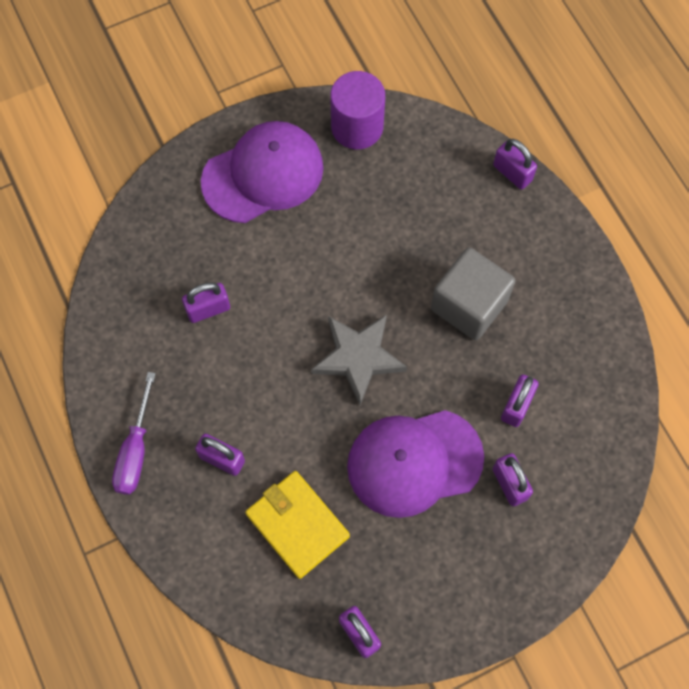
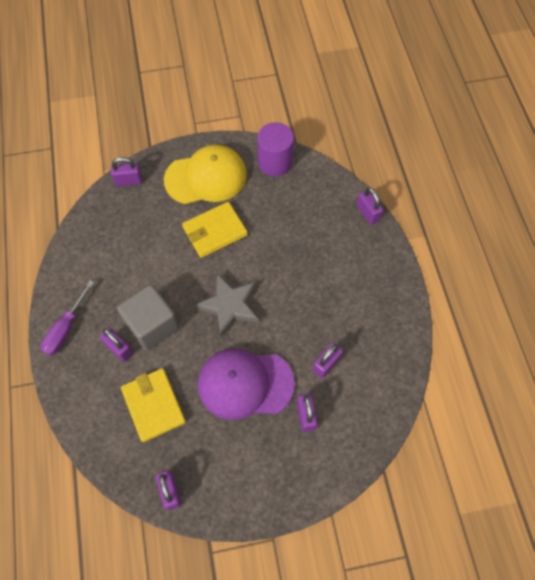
camera: 15 degrees right, 5 degrees down
(208, 309) = (143, 251): purple padlock -> purple padlock (128, 181)
(263, 174) = (206, 177): purple cap -> yellow cap
(302, 253) = (214, 231): none -> yellow wallet
(469, 305) = (314, 290): grey cube -> grey cube (152, 325)

